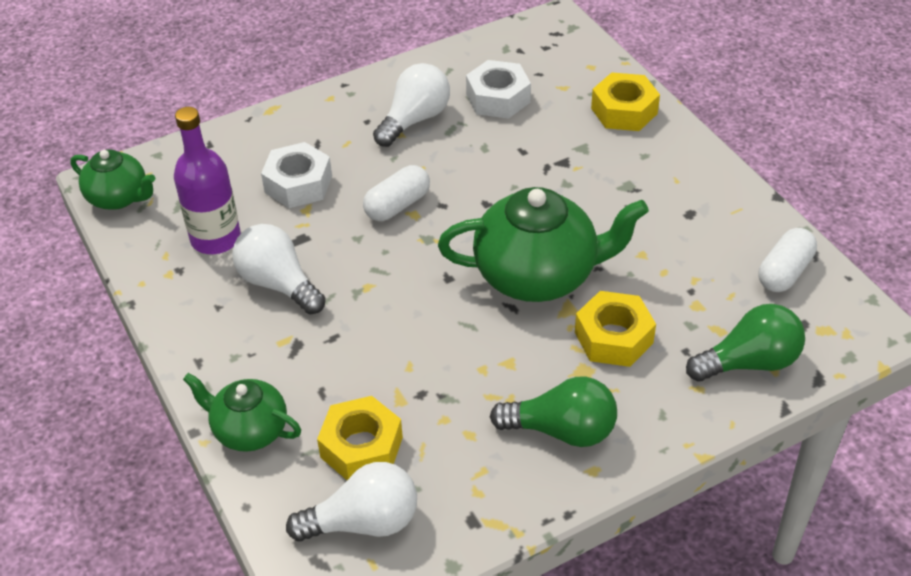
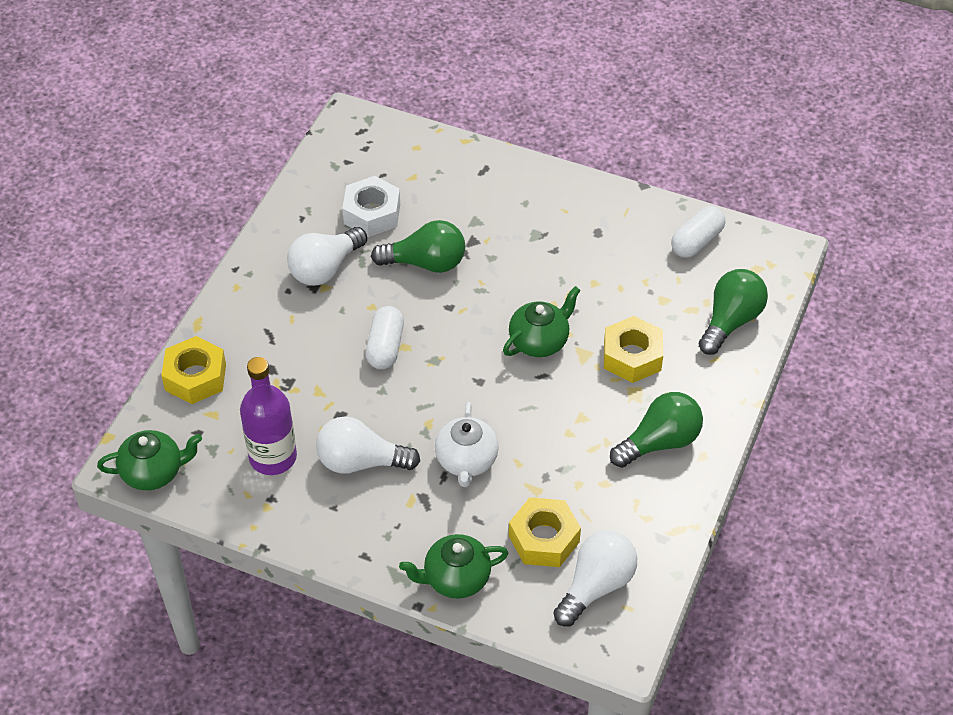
camera: 40 degrees left, 5 degrees up
(298, 184) = (290, 374): white nut -> none
(365, 337) = (466, 461): none -> white teapot
(414, 120) = (325, 268): white light bulb -> white light bulb turned 135 degrees counterclockwise
(503, 158) = (425, 263): none -> green light bulb
(538, 275) = (539, 341): green teapot -> green teapot, size x0.57
(624, 111) = (477, 173): yellow nut -> yellow nut (195, 377)
(784, 272) = (696, 241): white capsule -> white capsule turned 45 degrees clockwise

